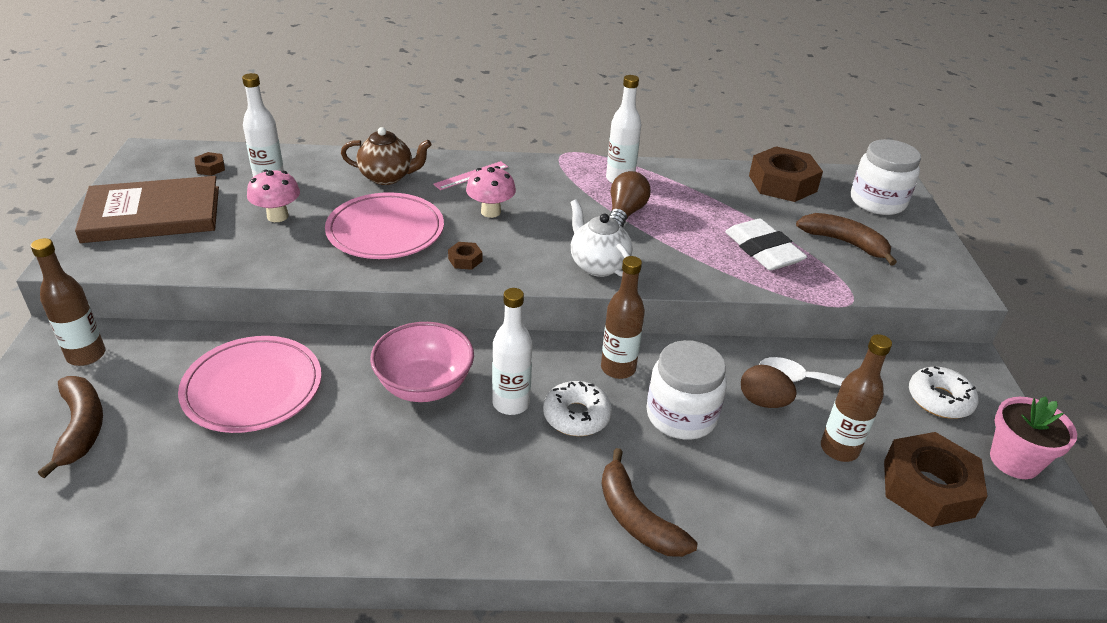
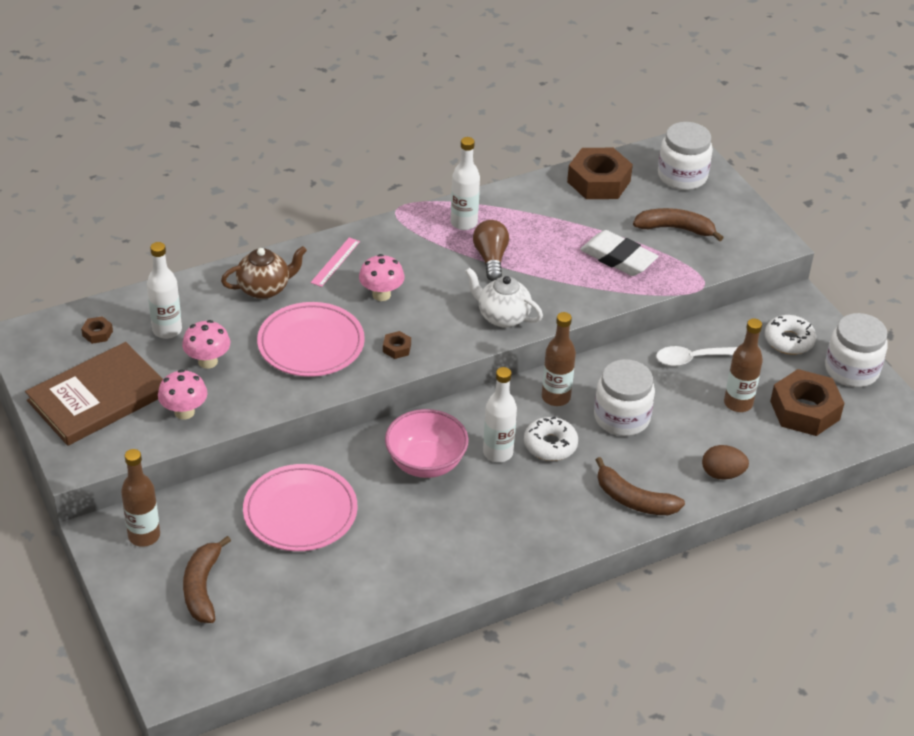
camera: 25 degrees left, 5 degrees up
(81, 428) = (203, 587): brown banana -> brown banana turned 135 degrees counterclockwise
(211, 250) = (184, 412): none -> pink mushroom
(763, 402) = (671, 386): brown egg -> brown egg (722, 474)
(1014, 461) = (851, 370): pink flower pot -> white jar

